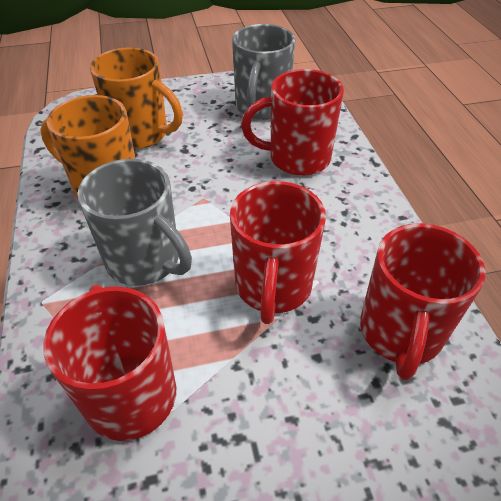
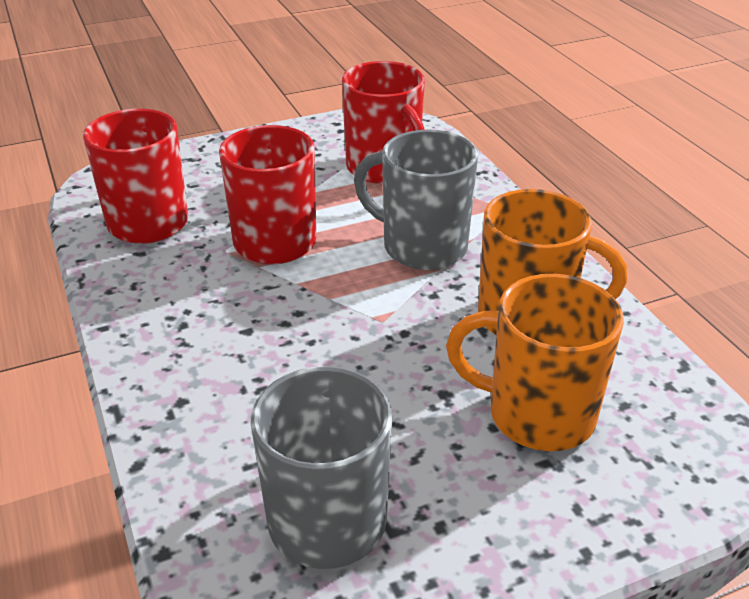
camera: 170 degrees right, 10 degrees down
(297, 158) = (249, 400): red mug -> none

